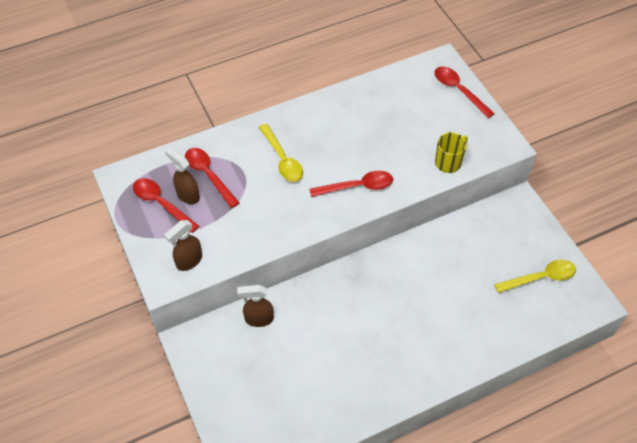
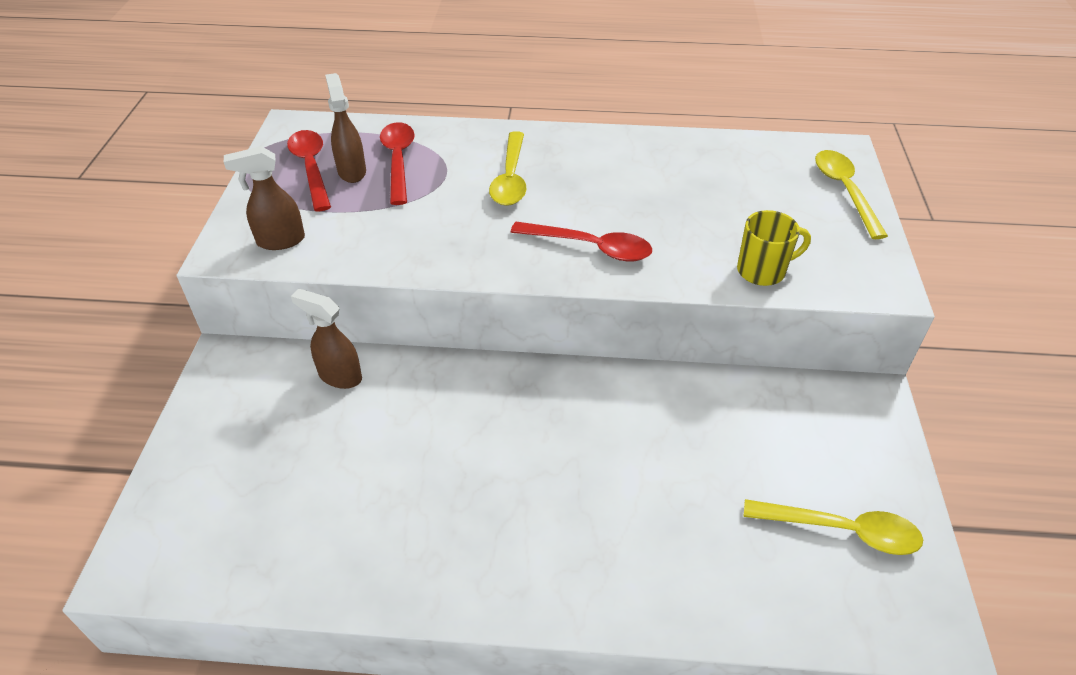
camera: 30 degrees right, 10 degrees down
(459, 90) = (844, 191): red spoon -> yellow spoon

